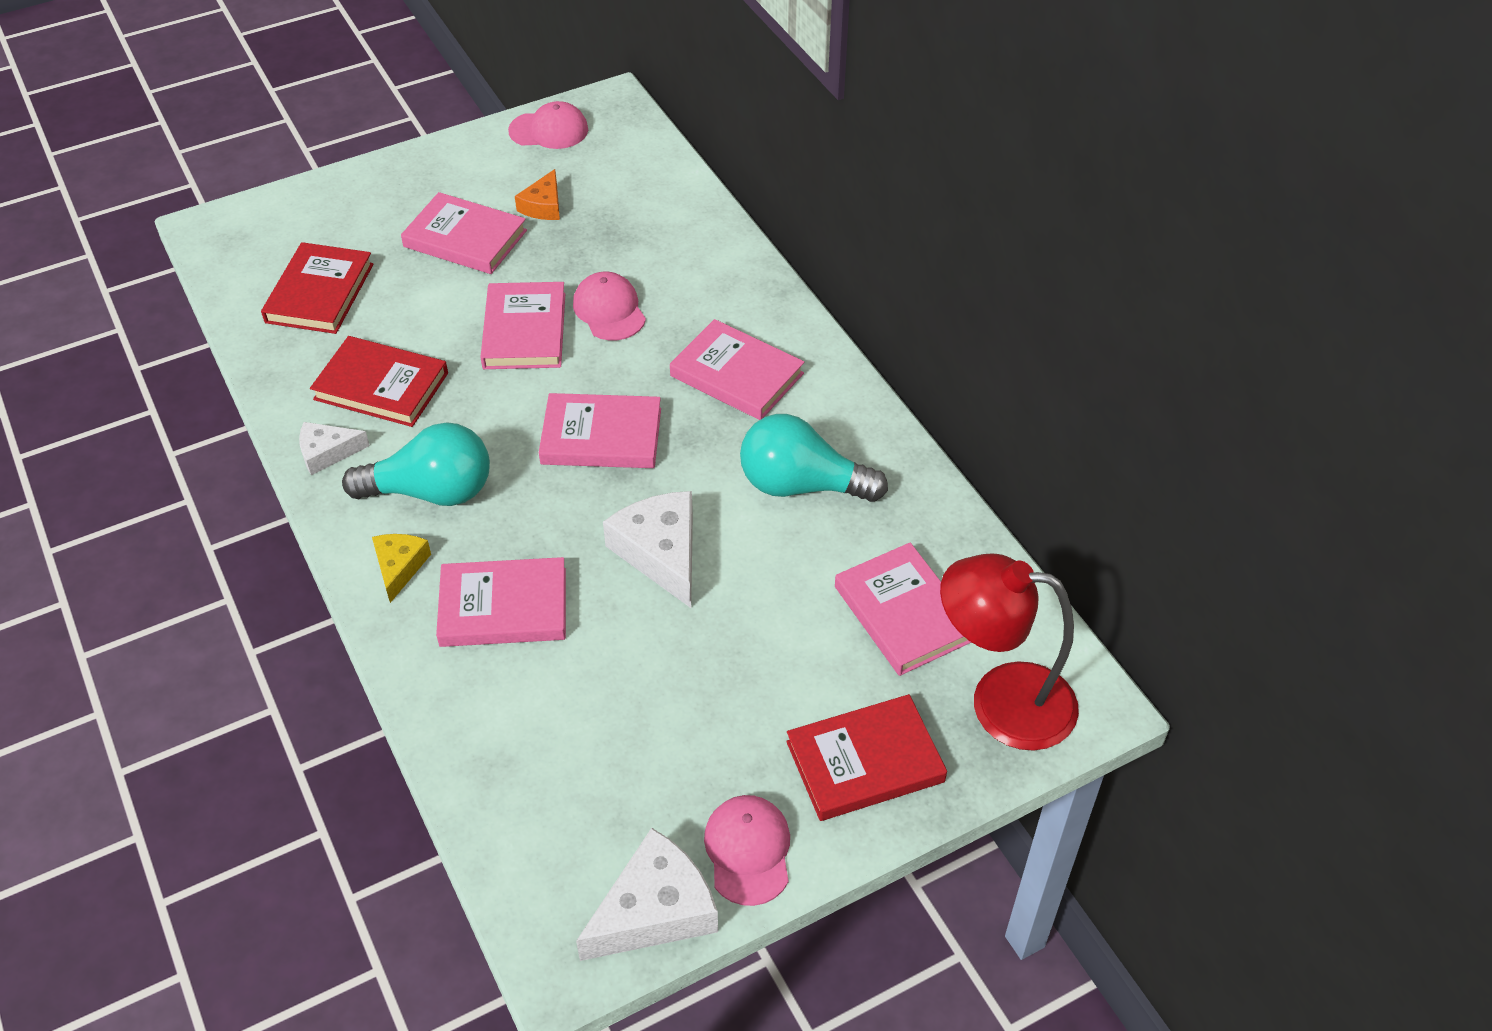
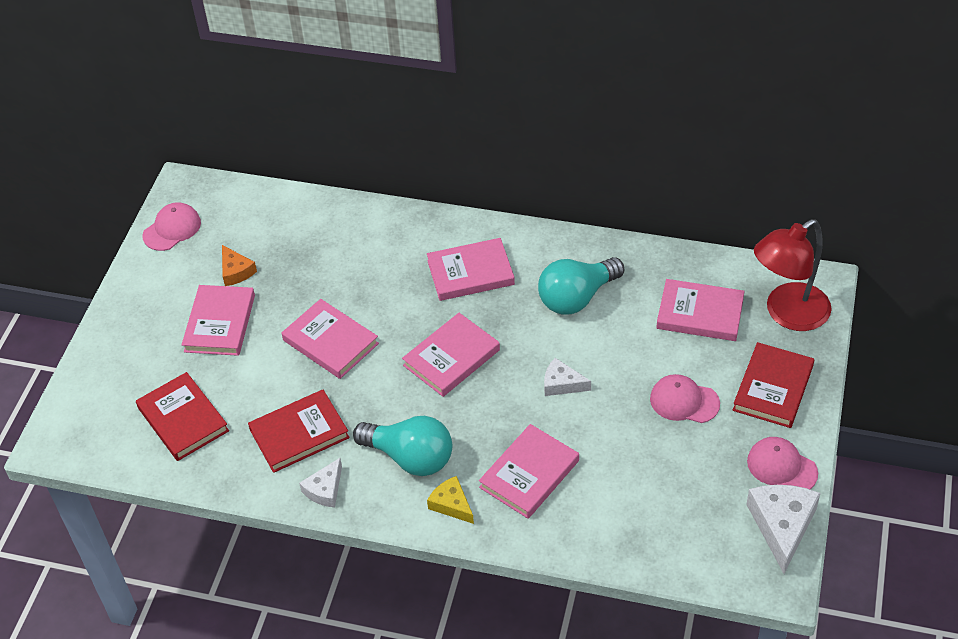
camera: 45 degrees left, 0 degrees up
(432, 491) = (410, 457): turquoise light bulb -> turquoise light bulb turned 75 degrees clockwise
(465, 238) = (219, 323): pink book -> pink book turned 60 degrees counterclockwise
(609, 310) = (358, 295): pink cap -> pink cap (684, 401)
(661, 553) = (562, 384): white cheese -> white cheese, size x0.59

